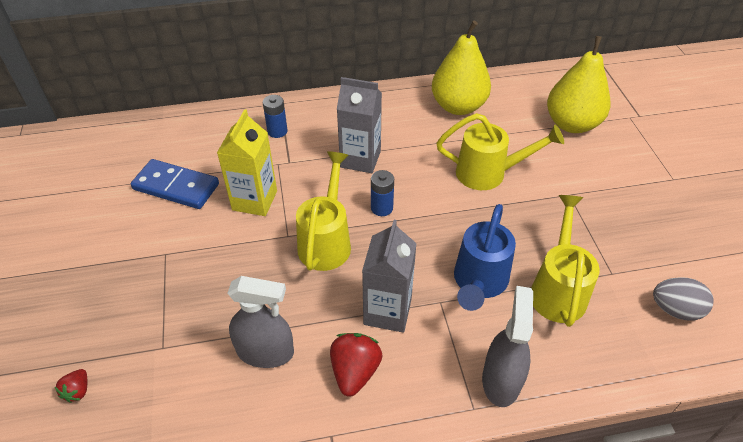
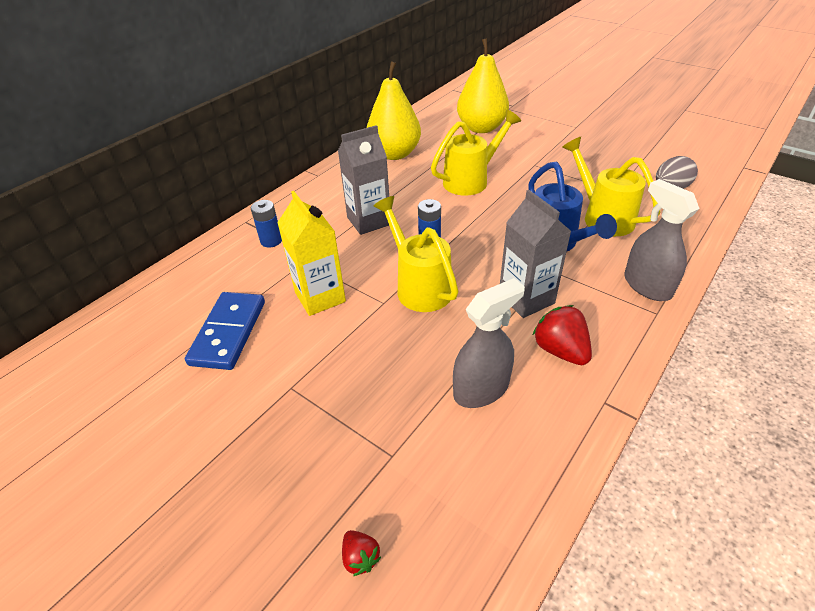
camera: 40 degrees left, 5 degrees down
(176, 186) = (228, 332): blue domino -> blue domino turned 60 degrees counterclockwise

